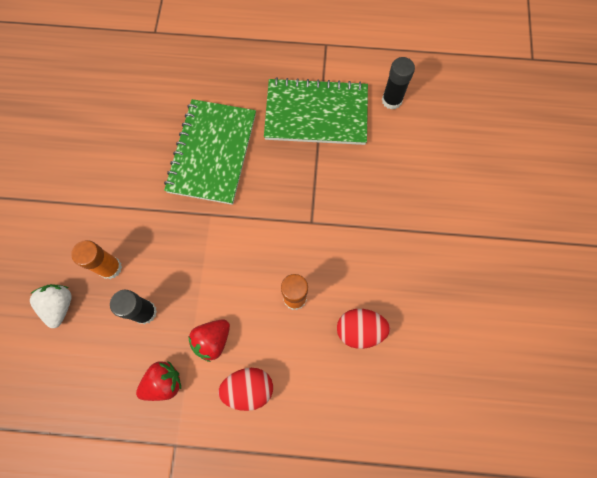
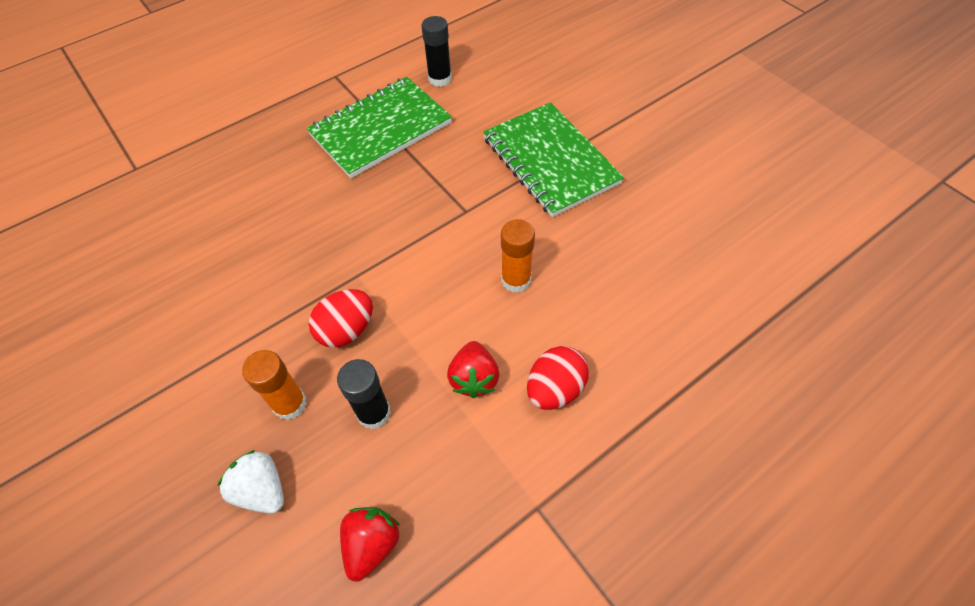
camera: 40 degrees left, 15 degrees down
(163, 382) = (463, 460): red strawberry -> red strawberry (372, 544)
(212, 153) = (305, 224): green notebook -> green notebook (550, 161)
(359, 330) = (601, 259): red egg -> red egg (346, 330)

